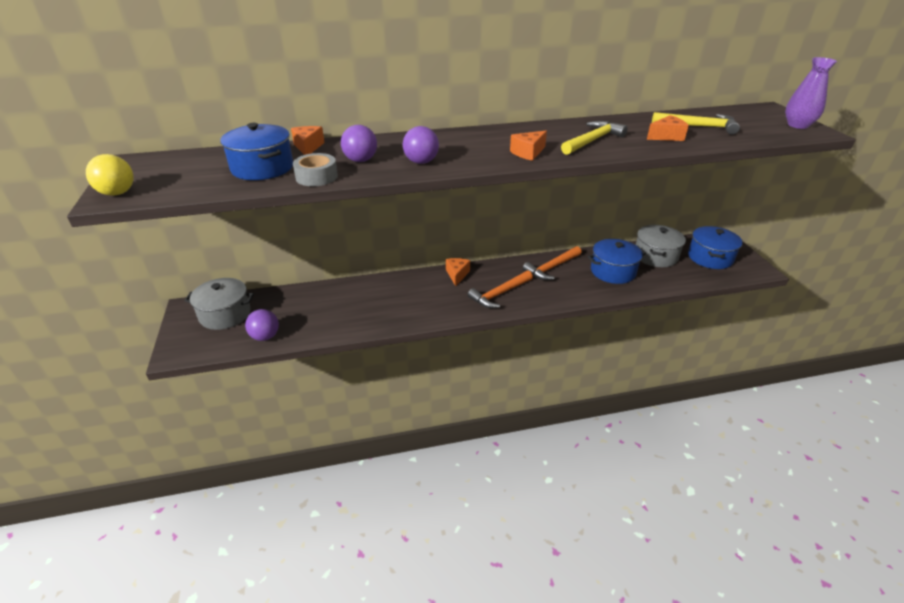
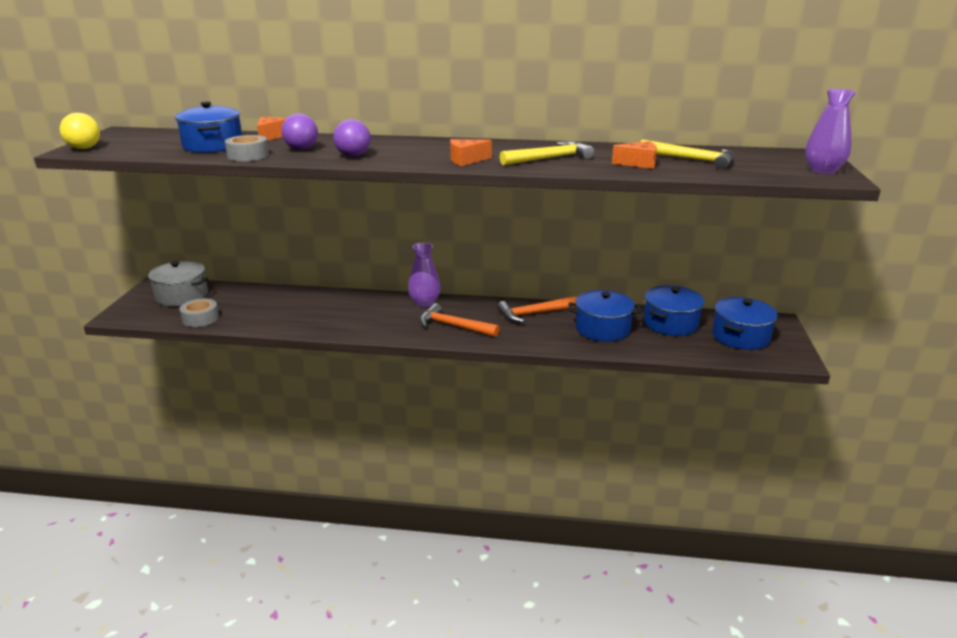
camera: 20 degrees right, 10 degrees down
(265, 336) = (200, 318): purple ball -> grey tape
(457, 275) = (424, 302): orange cheese -> purple vase
(499, 294) = (453, 326): orange hammer -> orange hammer turned 45 degrees clockwise
(655, 256) = (670, 323): grey pot -> blue pot

